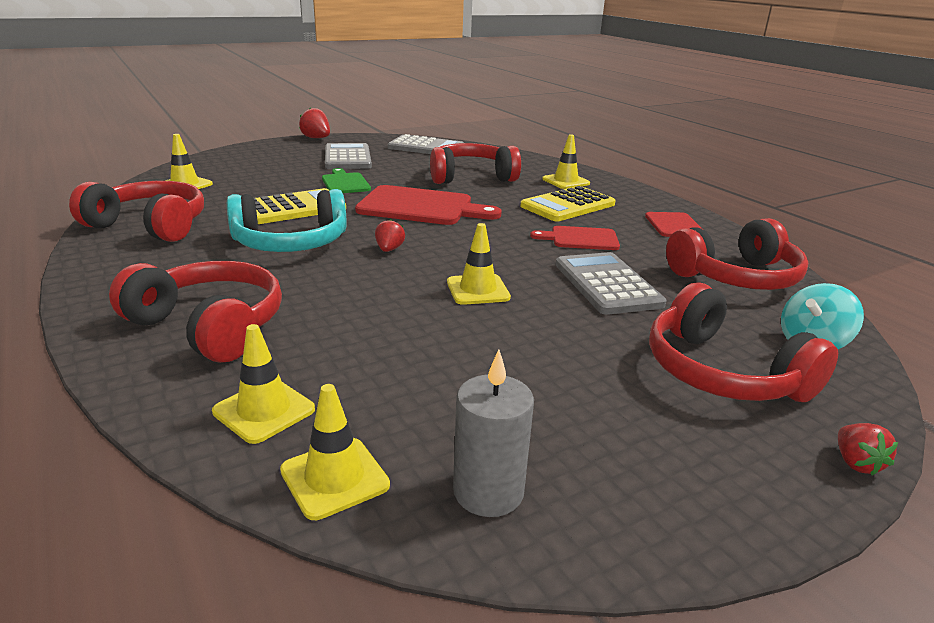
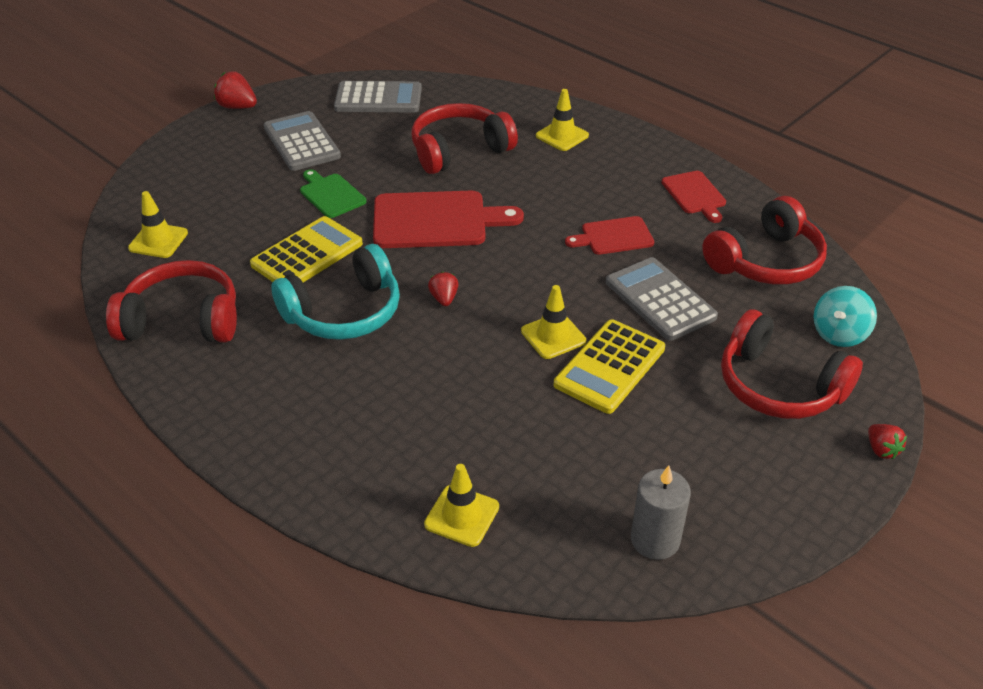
camera: 15 degrees left, 15 degrees up
(209, 326) = (353, 441): red headphones -> none
(334, 478) = (549, 558): yellow traffic cone -> none
(567, 205) = (581, 182): yellow calculator -> yellow calculator (609, 367)

